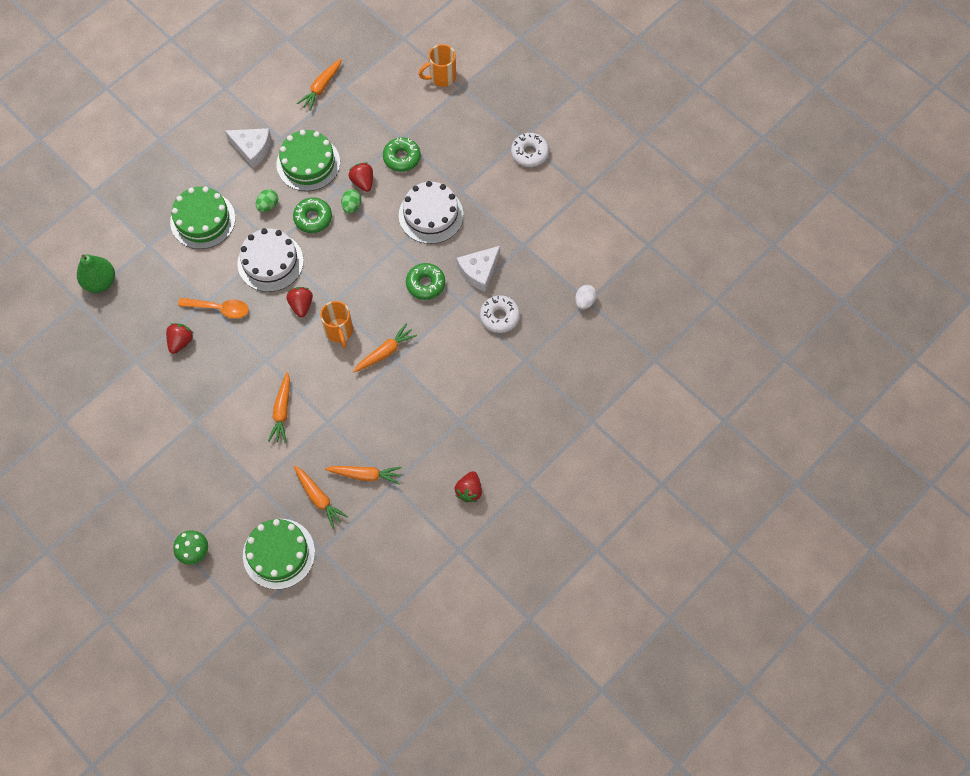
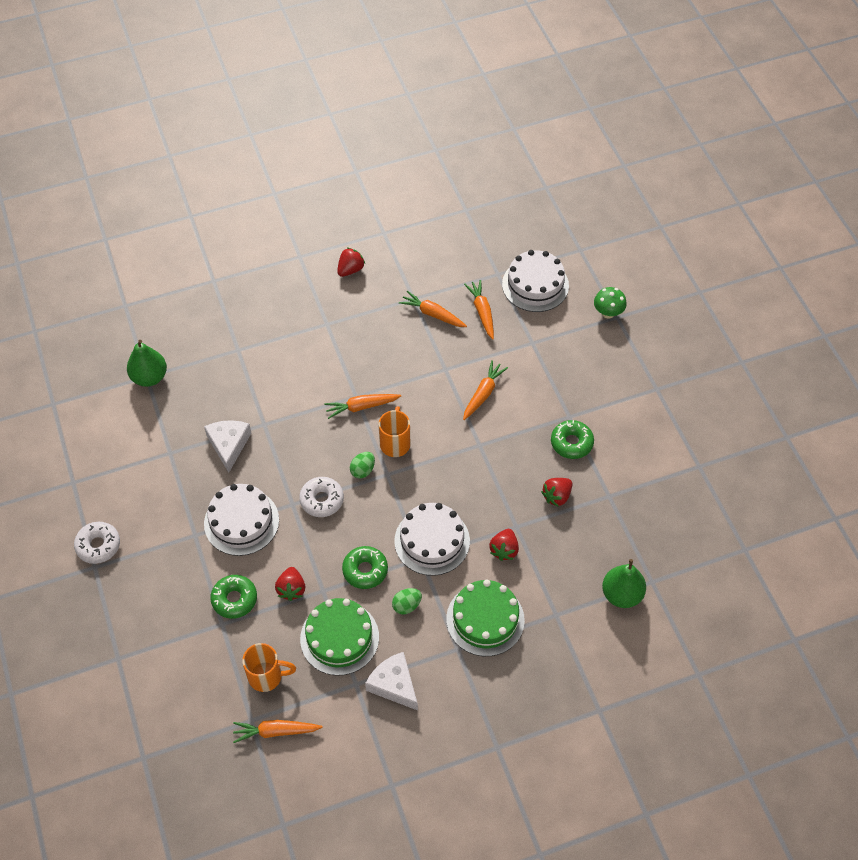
camera: 155 degrees left, 10 degrees down
(219, 309) = (504, 513): orange spoon -> none
(279, 553) = (535, 285): green cake -> white cake
(301, 305) = (420, 483): red strawberry -> red strawberry (504, 550)
(321, 87) = (276, 731): orange carrot -> orange carrot turned 150 degrees counterclockwise
(352, 206) = (317, 566): green egg -> green egg (363, 470)
(425, 284) = (287, 454): green donut -> green donut (571, 443)
(441, 77) = (132, 682): orange mug -> orange mug (267, 676)
(479, 271) = (229, 445): white cheese -> white cheese turned 75 degrees counterclockwise
(499, 316) = (236, 395): white donut -> white donut (322, 500)
(584, 301) = (149, 377): white egg -> green pear

